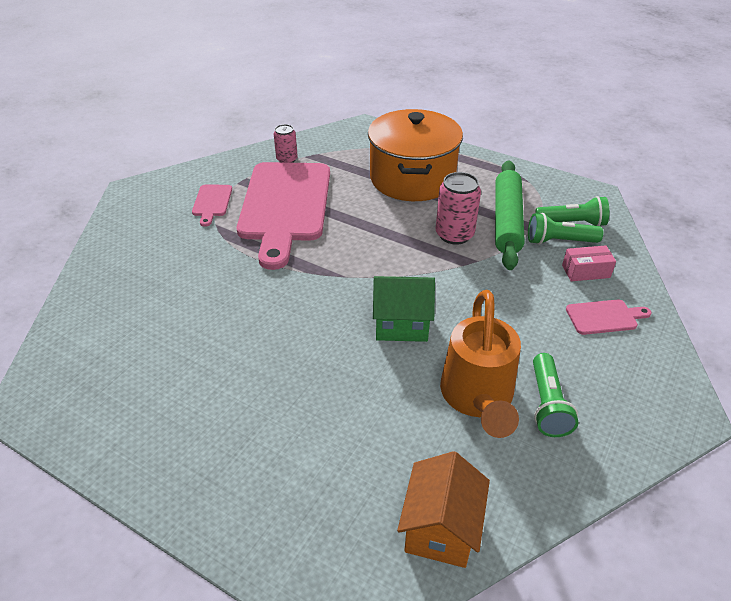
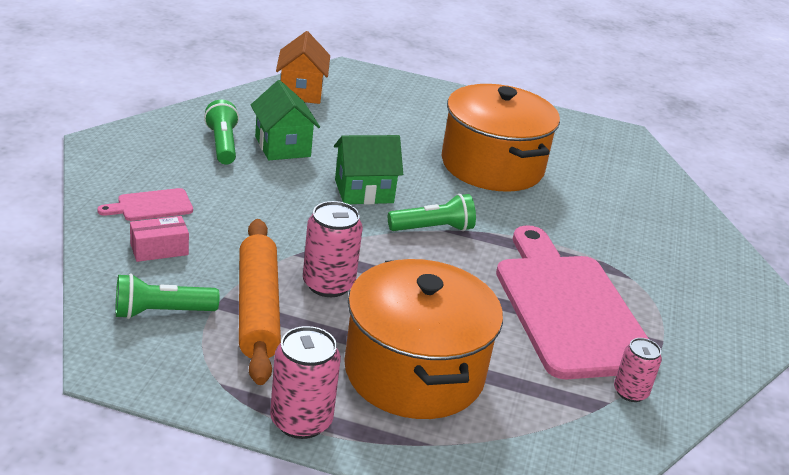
camera: 160 degrees right, 10 degrees down
(212, 202) = (665, 306): pink cutting board -> none
(246, 354) = (492, 165): none -> orange pot
(477, 398) = (282, 146): orange watering can -> green house
(483, 162) = (301, 421): none -> pink can
(506, 221) = (258, 309): green rolling pin -> orange rolling pin
(559, 241) = (186, 284): green flashlight -> green flashlight (433, 229)

